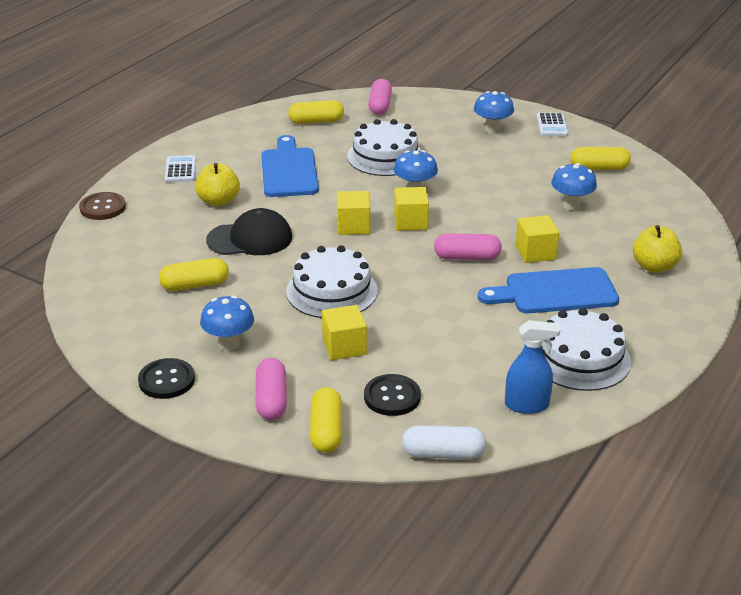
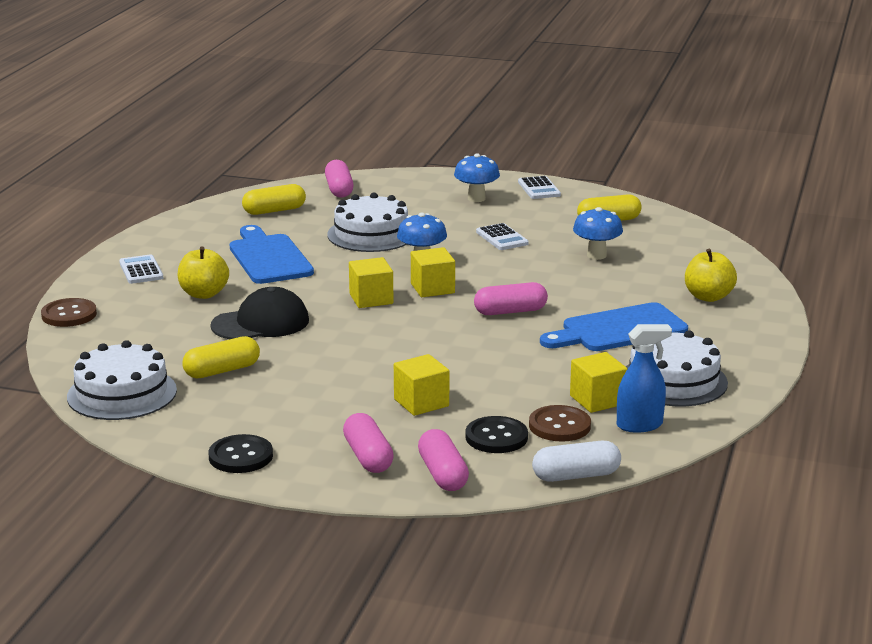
camera: 15 degrees left, 10 degrees down
(229, 344) = (292, 416): blue mushroom -> none
(326, 431) = (443, 474): yellow capsule -> pink capsule
(332, 291) = (380, 357): white cake -> white cake (122, 393)
(454, 393) = (559, 426): none -> brown button
(495, 175) = (502, 238): none -> white calculator
(535, 252) = (580, 299): yellow cube -> yellow cube (597, 400)

